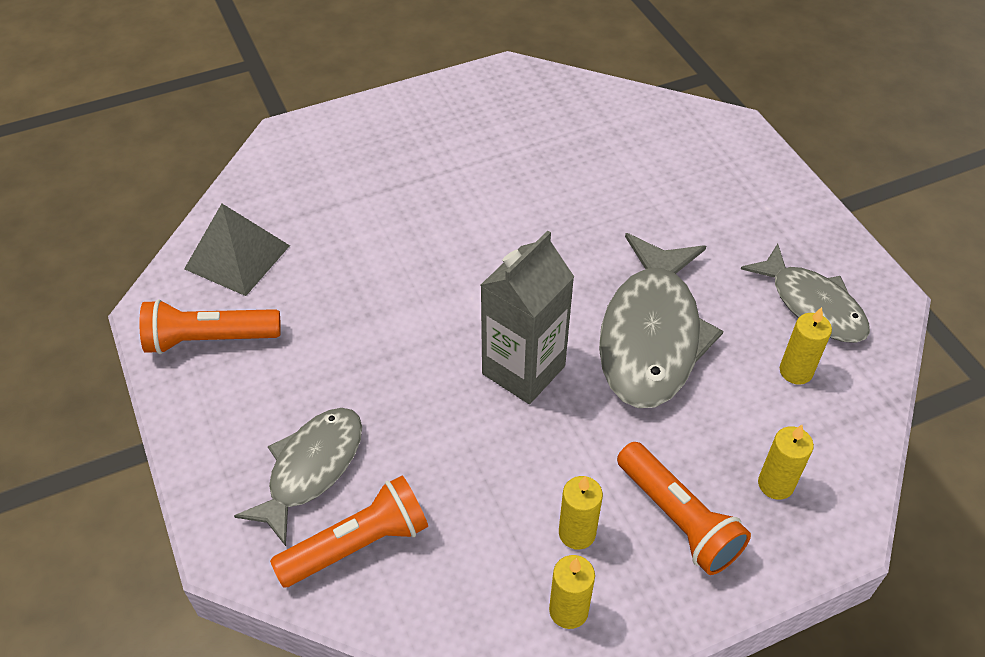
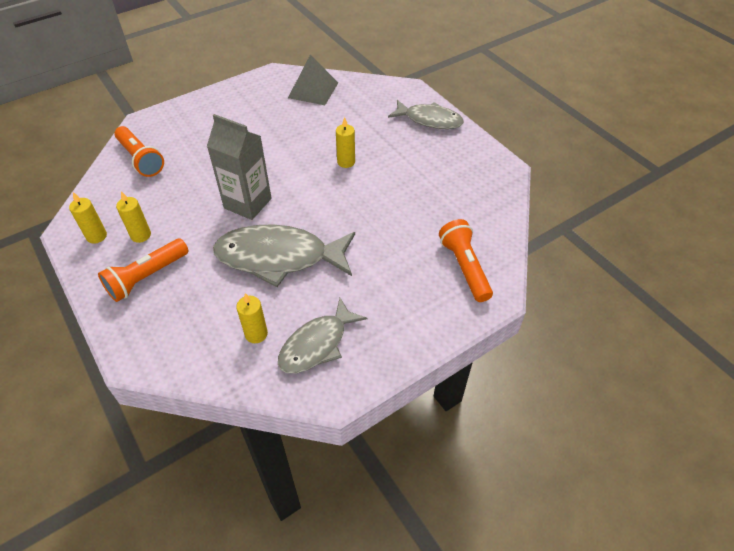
camera: 80 degrees right, 0 degrees up
(210, 339) = (258, 93): orange flashlight -> orange flashlight (464, 267)
(311, 469) = (183, 137): grey fish -> grey fish (429, 120)
(775, 484) = (168, 323): yellow candle -> yellow candle (346, 162)

